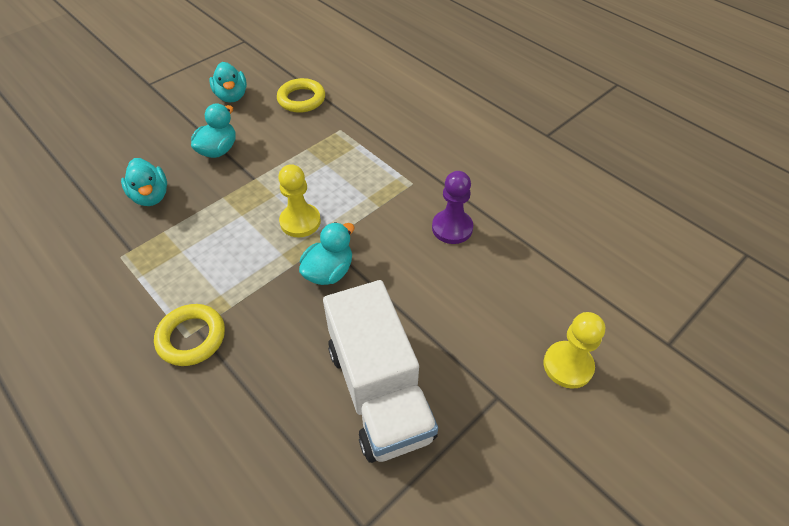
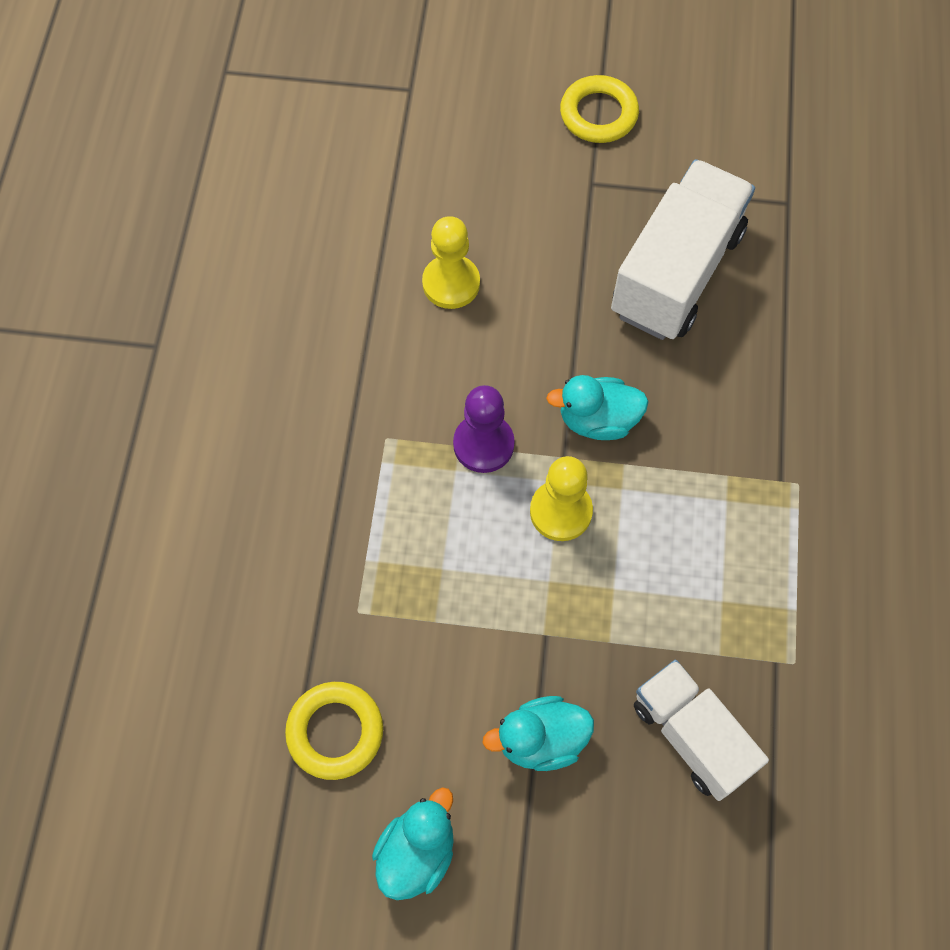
camera: 130 degrees left, 15 degrees up
(151, 196) = (691, 735): turquoise duck -> white truck
(191, 337) = (792, 477): yellow ring -> yellow ring (598, 114)
(452, 228) = (423, 346): purple pawn -> purple pawn (483, 444)
(568, 365) = (508, 150): yellow pawn -> yellow pawn (451, 283)

